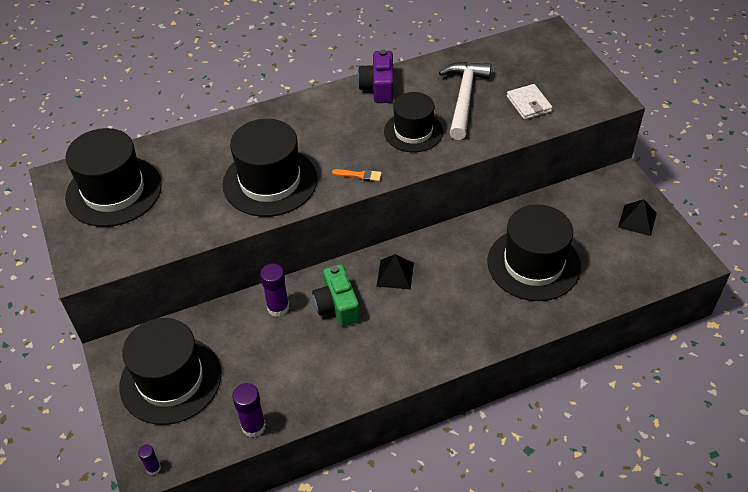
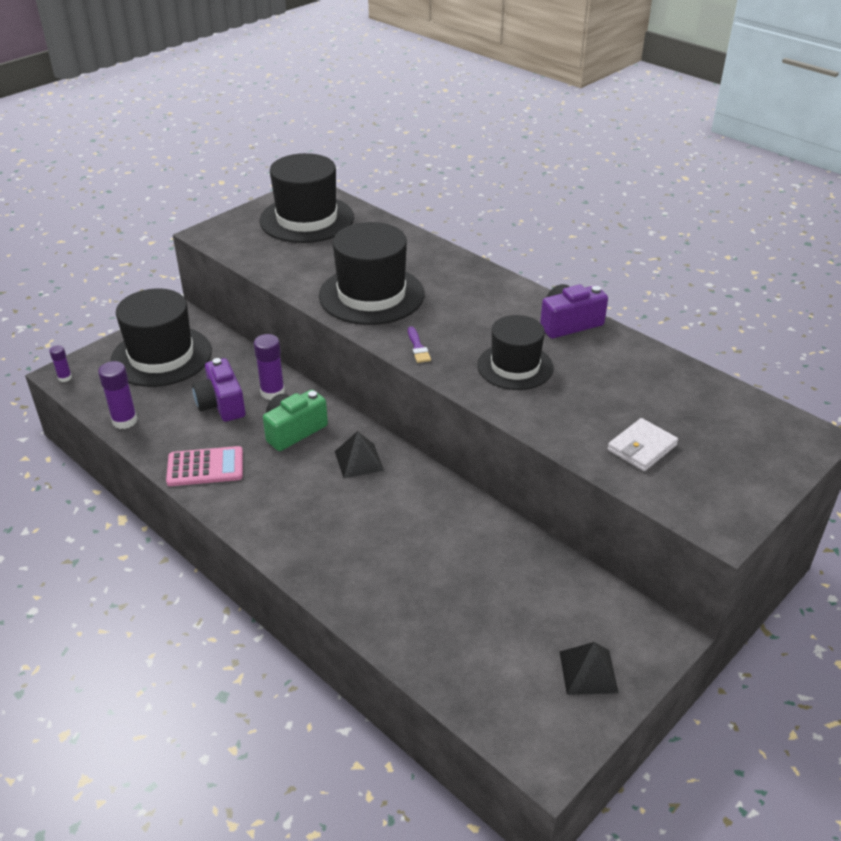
camera: 65 degrees right, 10 degrees down
(273, 347) = (221, 404): none -> purple camera
(351, 376) = (205, 467): none -> pink calculator
(360, 175) = (418, 347): orange brush -> purple brush
(464, 98) = (605, 391): white hammer -> none
(533, 264) = (440, 576): black hat -> none

